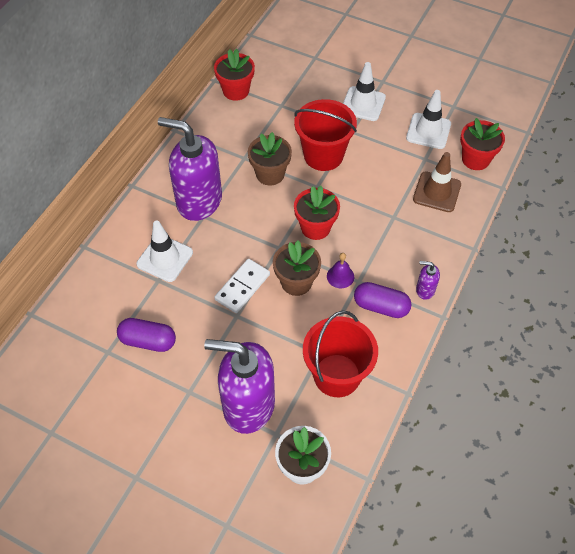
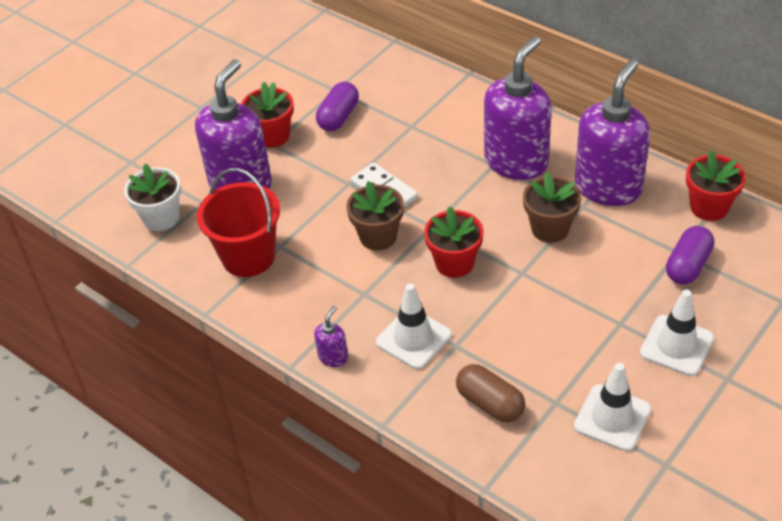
camera: 105 degrees right, 10 degrees down
(165, 258) = (439, 131): white traffic cone -> white traffic cone (413, 339)
(222, 144) = (608, 187): none -> purple soap dispenser
(323, 155) = (576, 286): red bucket -> none
(340, 276) = (376, 277): purple bell -> none
(381, 306) = (322, 309): purple capsule -> purple capsule (688, 266)
(437, 192) = (490, 403): brown traffic cone -> brown capsule
(475, 159) = (546, 467): red flower pot -> red flower pot (272, 136)

